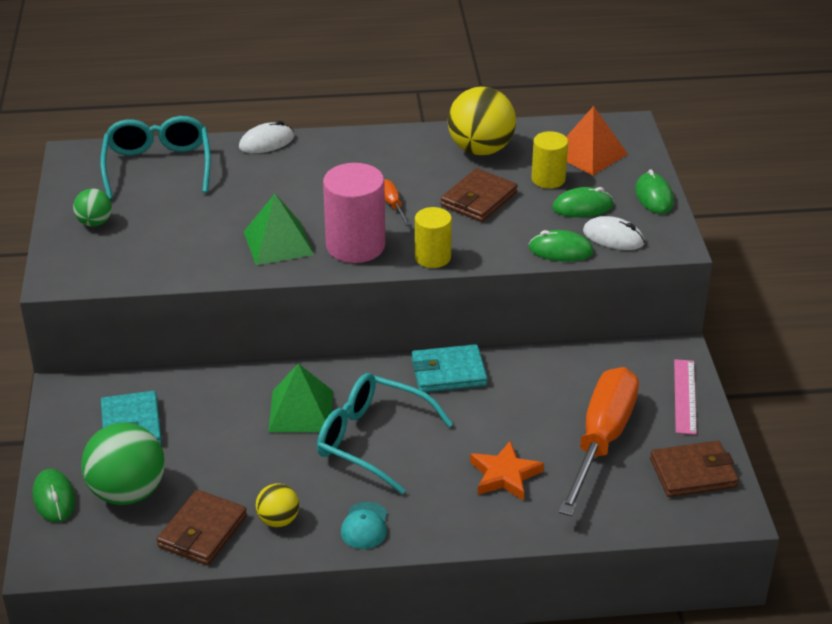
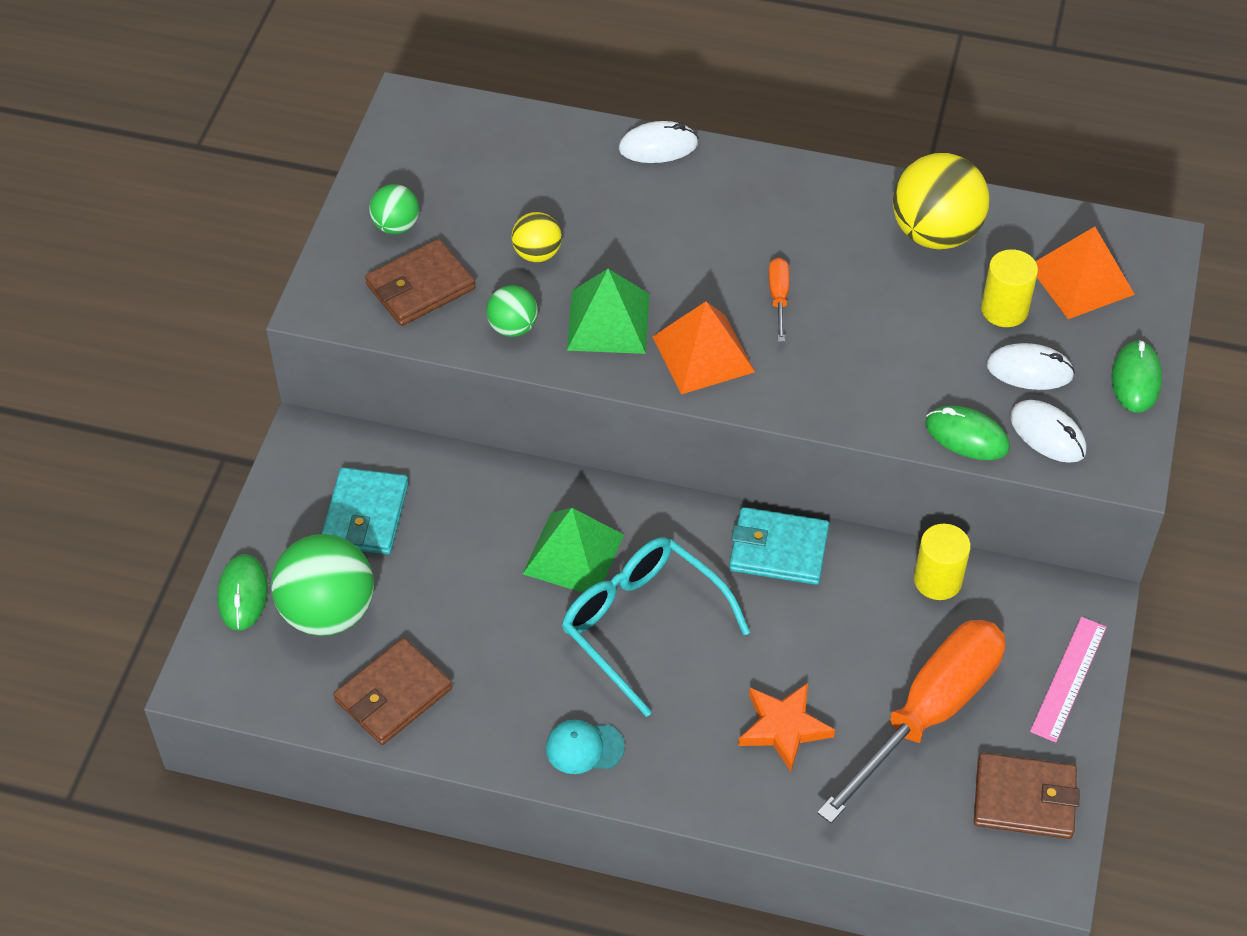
camera: 20 degrees right, 15 degrees up
(158, 166) = (506, 151): turquoise glasses -> none
(210, 261) = (513, 327): none -> green ball
(278, 520) = (486, 707): yellow ball -> yellow ball (537, 253)
(355, 246) = (703, 354): pink cylinder -> orange pyramid
(365, 526) = (584, 748): turquoise cap -> turquoise cap turned 60 degrees clockwise
(432, 257) = (794, 401): yellow cylinder -> yellow cylinder (937, 580)
(478, 199) = (895, 319): brown wallet -> brown wallet (420, 287)
(582, 207) = (1029, 370): green mouse -> white mouse

